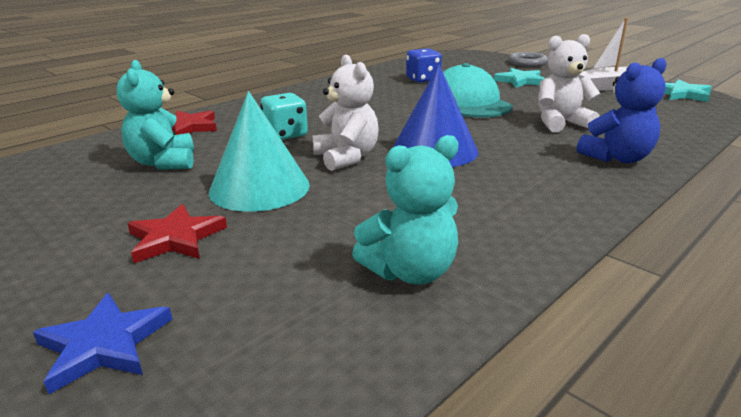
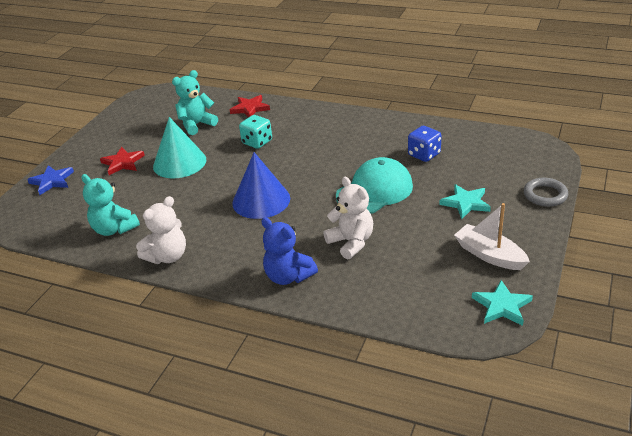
camera: 70 degrees right, 10 degrees up
(346, 158) = (232, 174): white teddy bear -> white teddy bear (167, 256)

